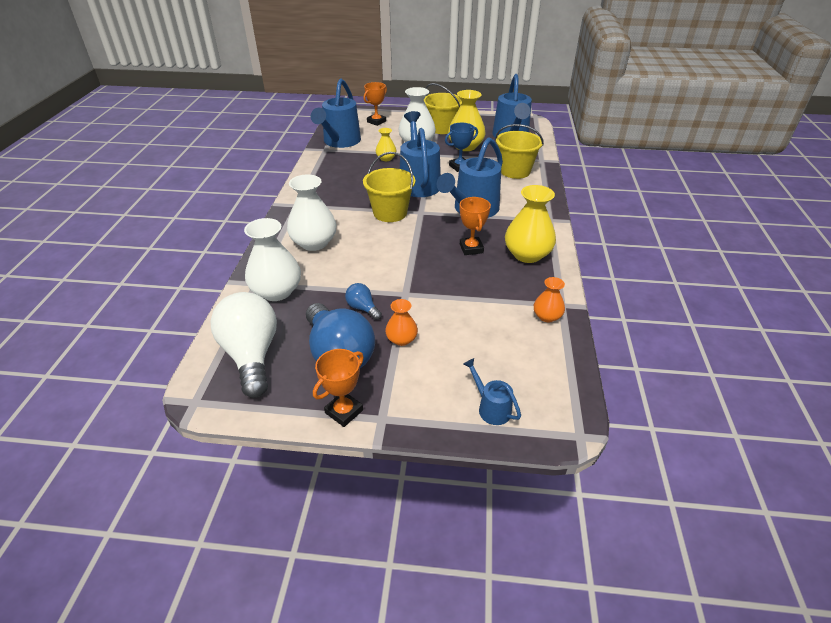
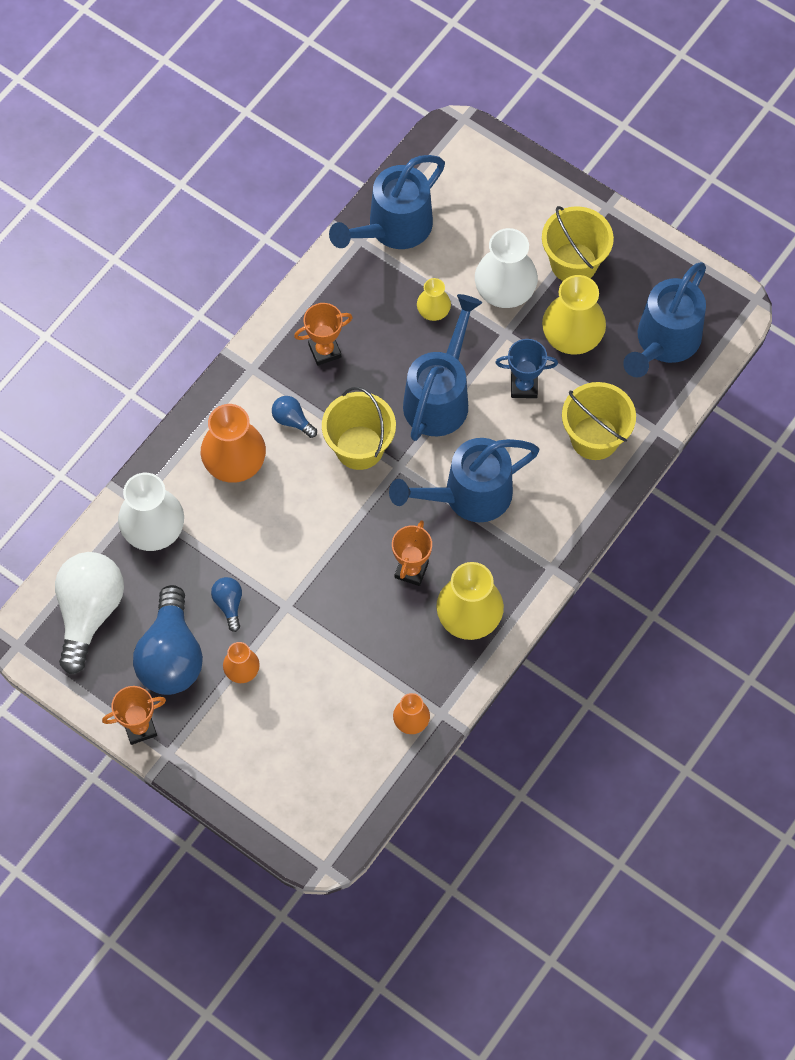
camera: 30 degrees right, 25 degrees up
(314, 243) = (234, 462): white vase -> orange vase
(339, 216) = (292, 420): none -> blue light bulb
(376, 121) = (484, 190): orange trophy -> orange trophy (325, 351)
(491, 407) = (270, 796): blue watering can -> none

